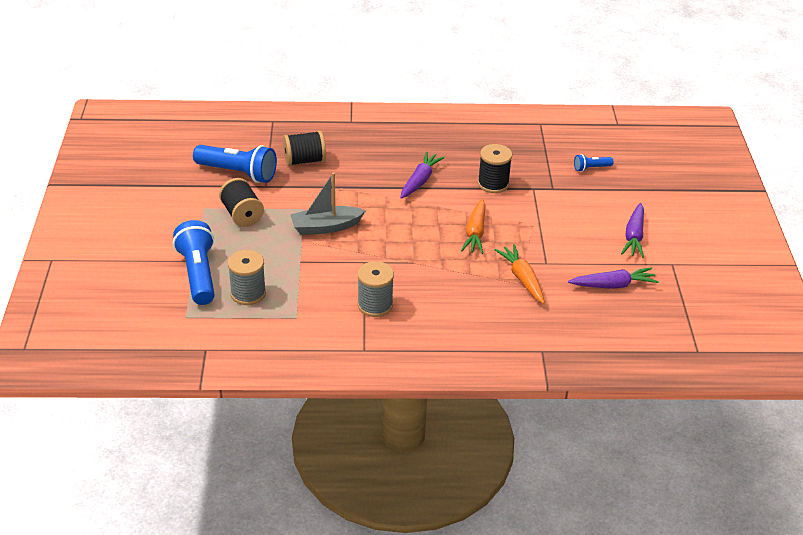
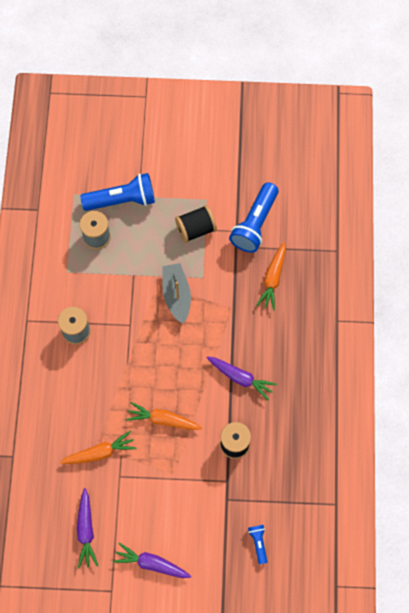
camera: 95 degrees right, 30 degrees up
(304, 160) = (273, 278): black spool -> orange carrot

